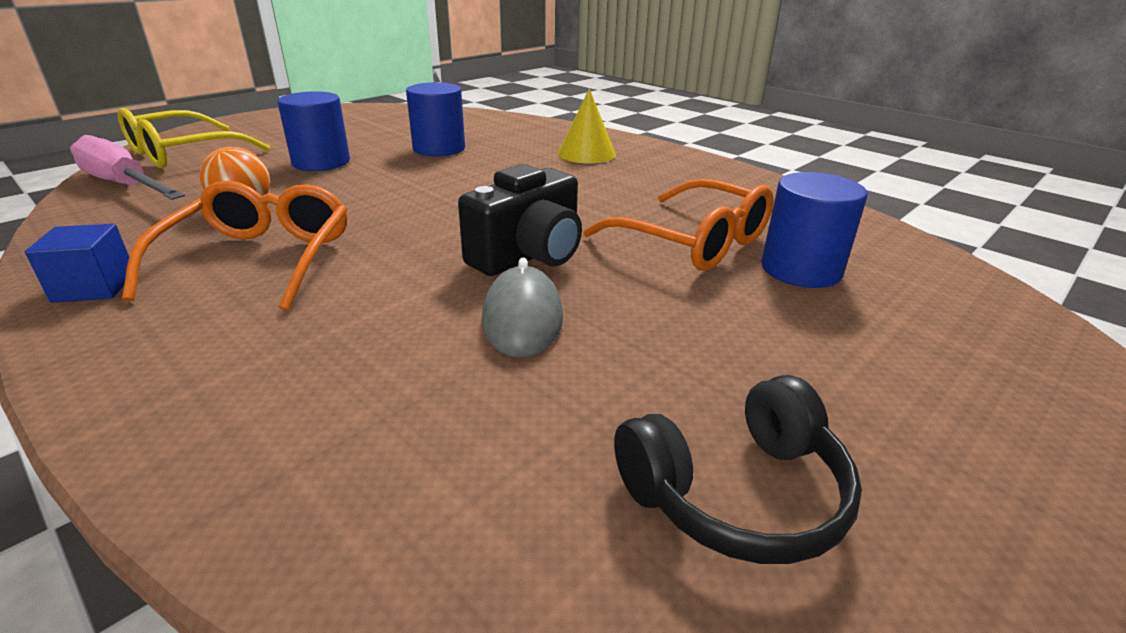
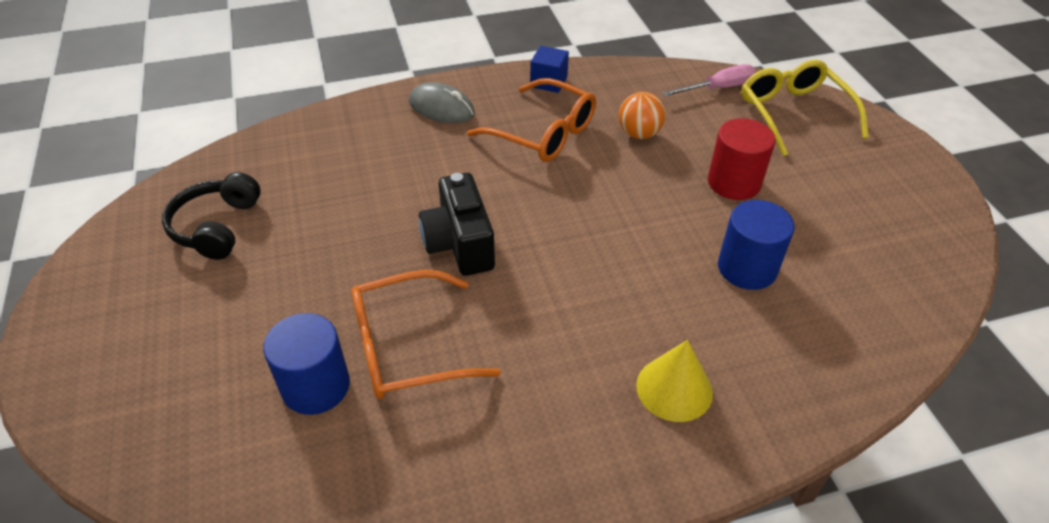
camera: 120 degrees right, 15 degrees up
(125, 185) = (718, 88): pink screwdriver -> pink screwdriver, size x0.67
(321, 162) = (734, 182): blue cylinder -> red cylinder
(522, 318) = (388, 214): grey mouse -> grey mouse (441, 108)

